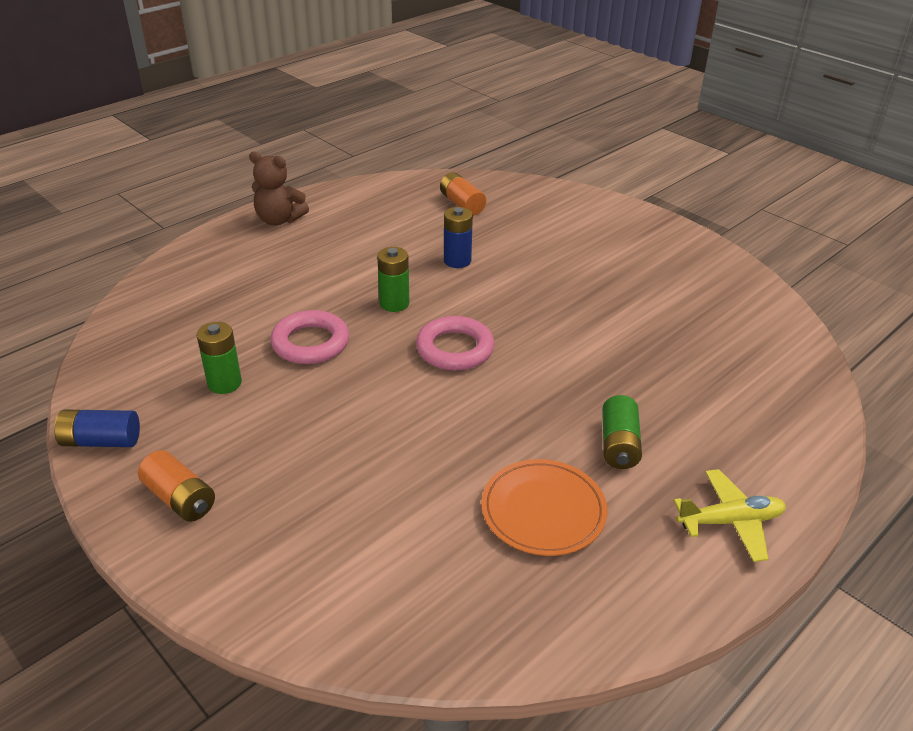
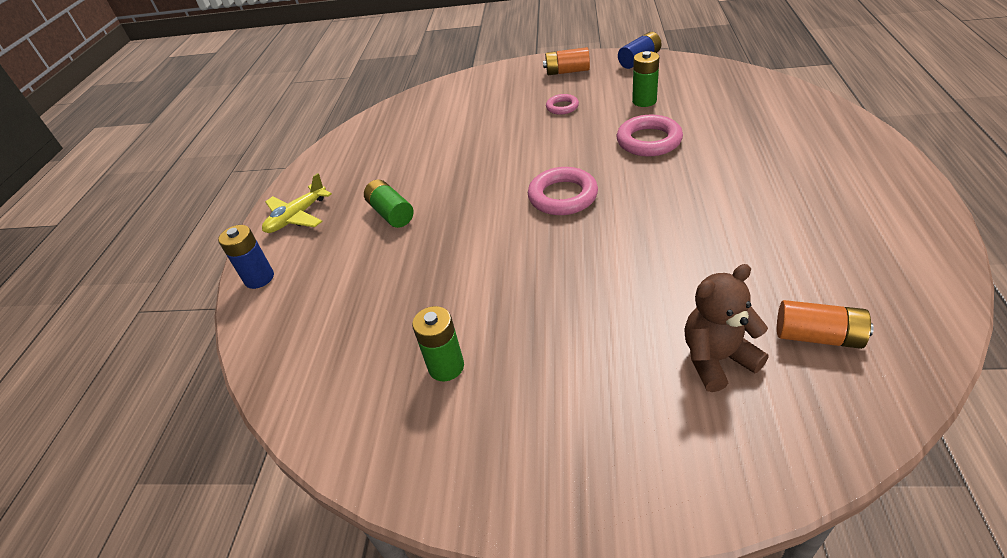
camera: 145 degrees right, 5 degrees up
(279, 220) = (885, 187): brown teddy bear -> brown teddy bear (716, 359)
(290, 443) = (562, 107): none -> pink ring
(394, 303) = (655, 194): green battery -> green battery (446, 367)
(457, 261) = (685, 261): blue battery -> blue battery (259, 278)
(543, 510) = (403, 161): orange plate -> none

